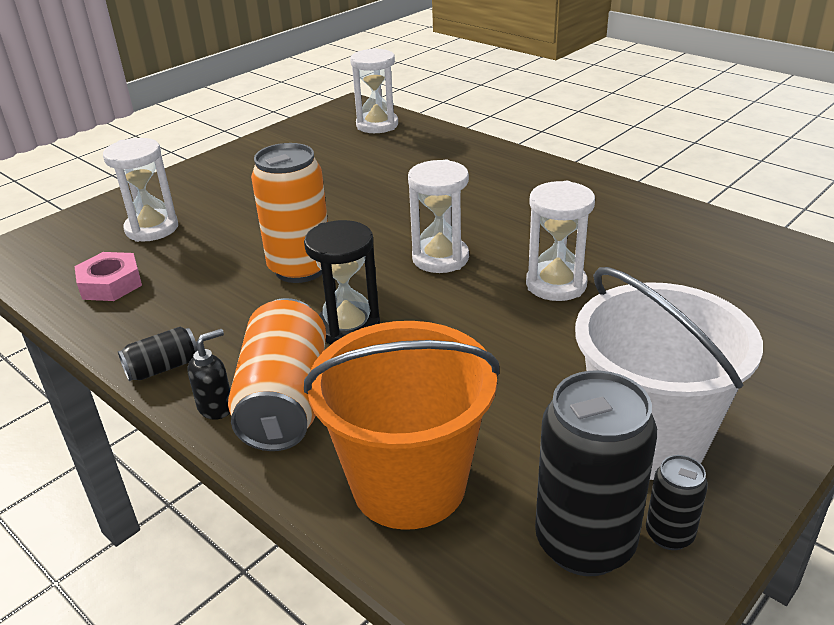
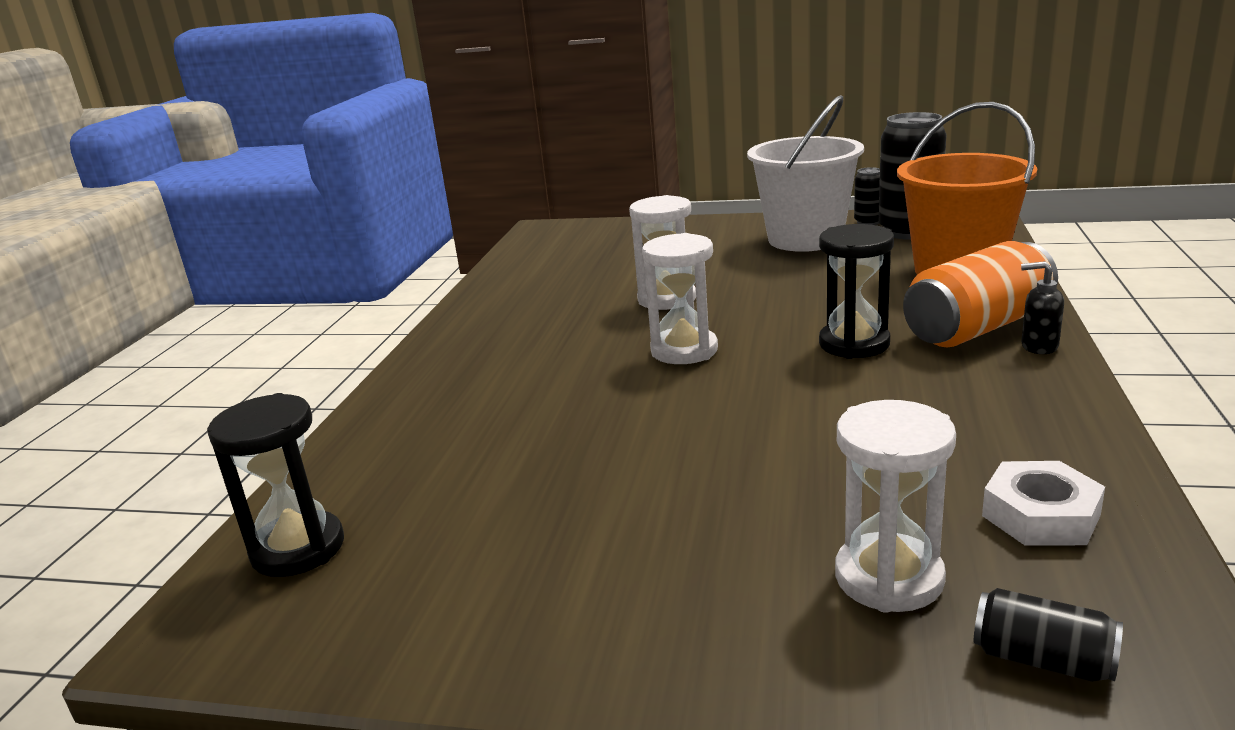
camera: 120 degrees left, 10 degrees down
(110, 284) = (1041, 515): pink nut -> white nut
(163, 368) = (1059, 392): black can -> black can (1042, 659)
(300, 269) = (804, 406): orange can -> none
(377, 125) = (298, 549): white hourglass -> black hourglass

